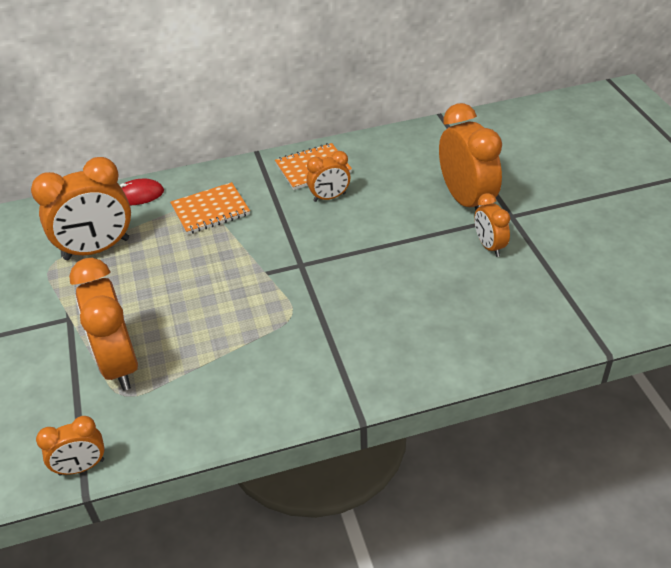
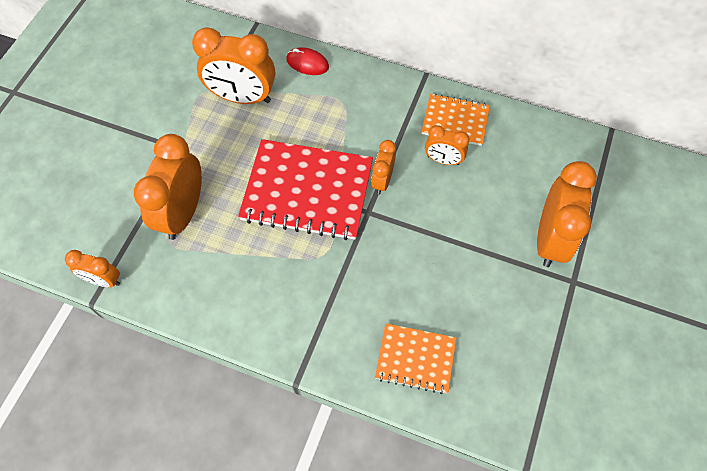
camera: 35 degrees right, 20 degrees up
(210, 210) = (345, 113): orange notebook -> orange notebook (415, 359)
(230, 281) = (307, 191): none -> red notebook
(489, 246) = (526, 299): orange clock -> orange clock (382, 181)

